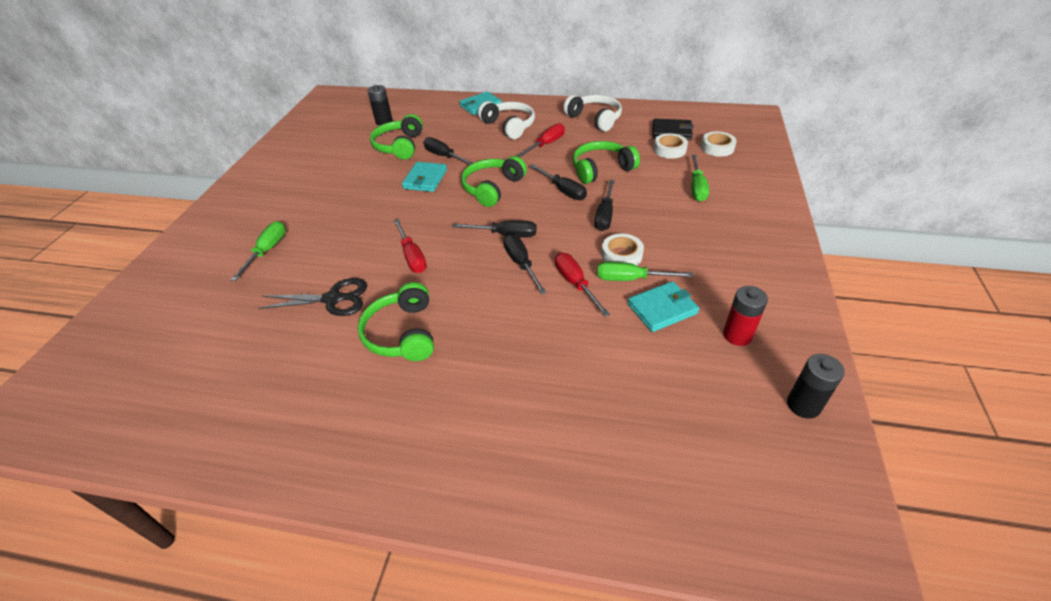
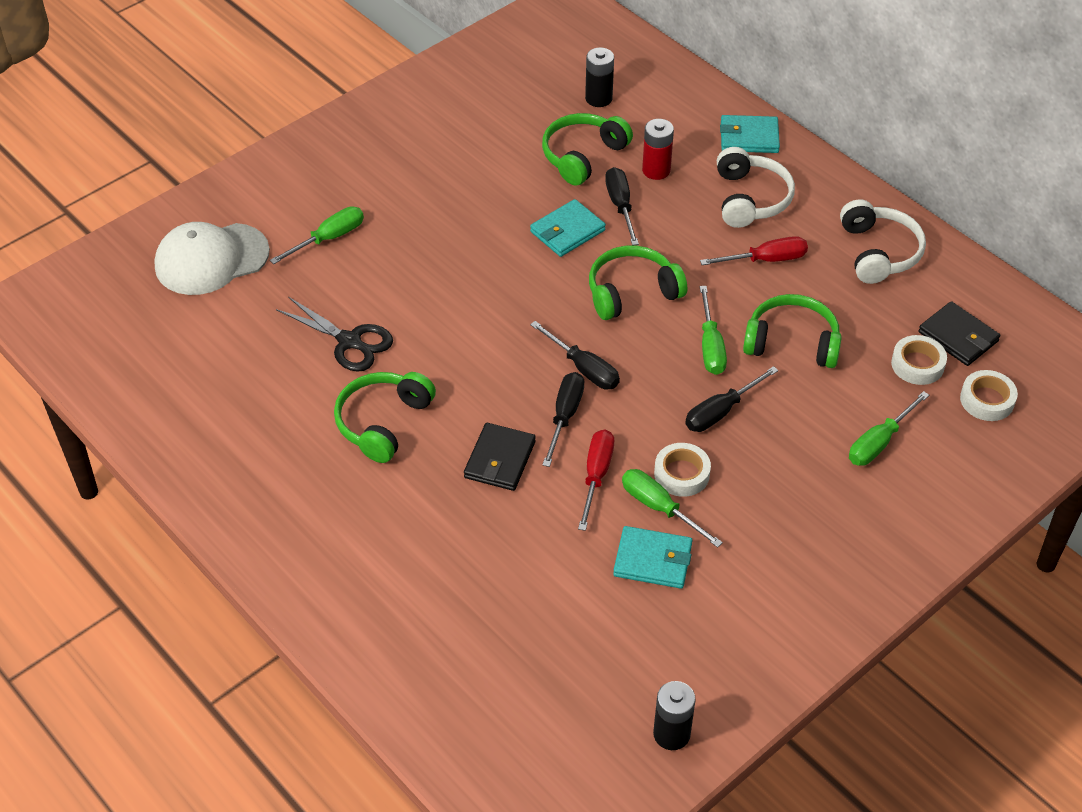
camera: 35 degrees right, 5 degrees up
(179, 304) = (211, 259): none -> white cap
(412, 256) = (463, 336): red screwdriver -> none
(506, 309) = (500, 459): none -> black wallet
(563, 190) = (710, 346): black screwdriver -> green screwdriver
(737, 335) = (694, 635): red battery -> red battery (656, 170)

